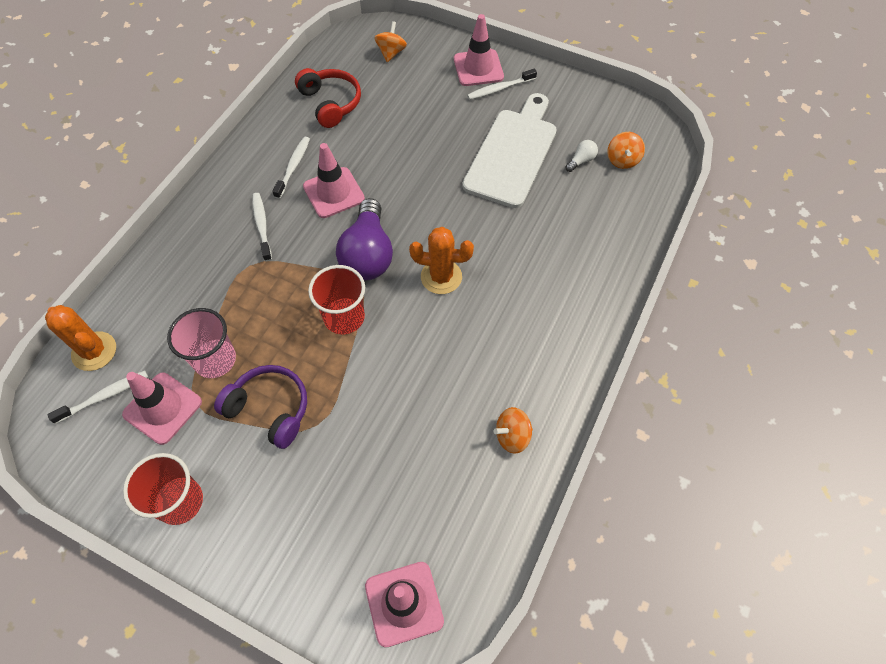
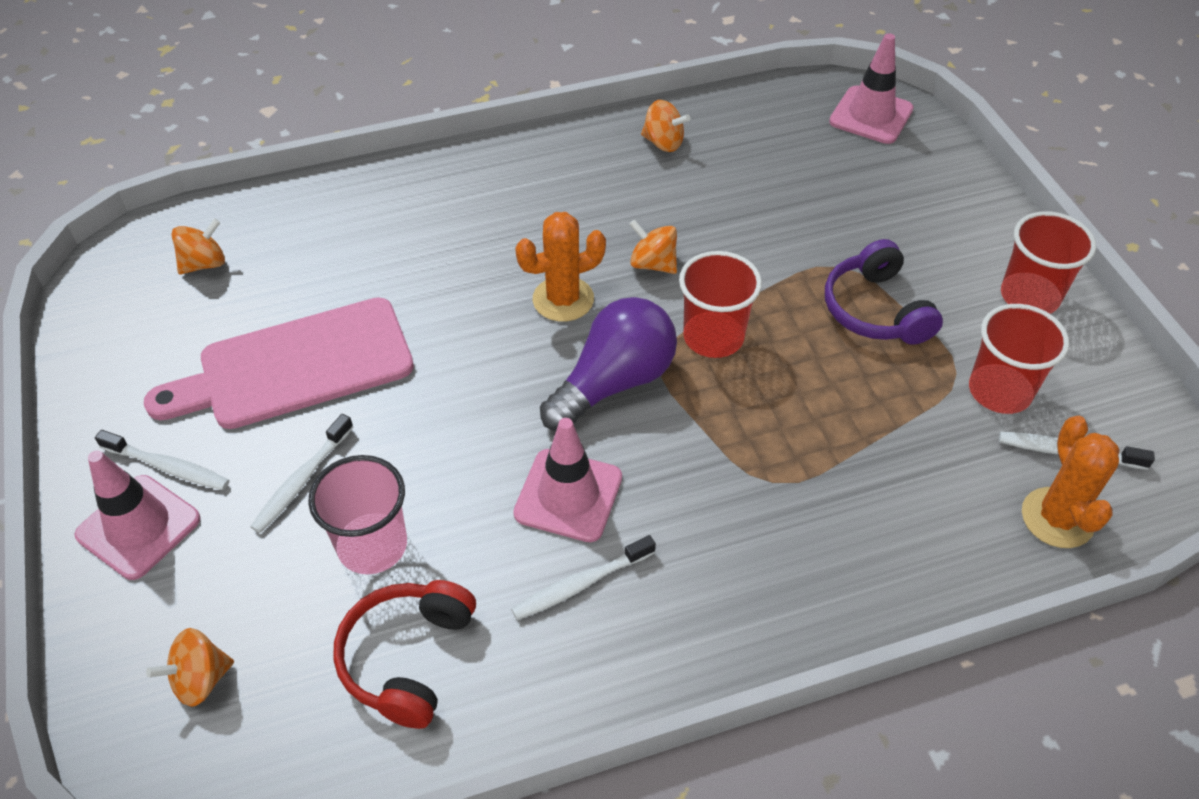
camera: 135 degrees left, 10 degrees down
(162, 408) = (999, 391): pink traffic cone -> red cup
(215, 360) = (902, 399): pink cup -> pink cup (372, 545)
(262, 225) = (708, 524): white toothbrush -> white toothbrush (301, 480)
(420, 336) = (653, 264): none -> orange spinning top
(441, 277) = (563, 299): orange cactus -> orange cactus turned 75 degrees counterclockwise
(512, 153) = (295, 366): white cutting board -> pink cutting board
(581, 161) = (243, 297): white light bulb -> none

